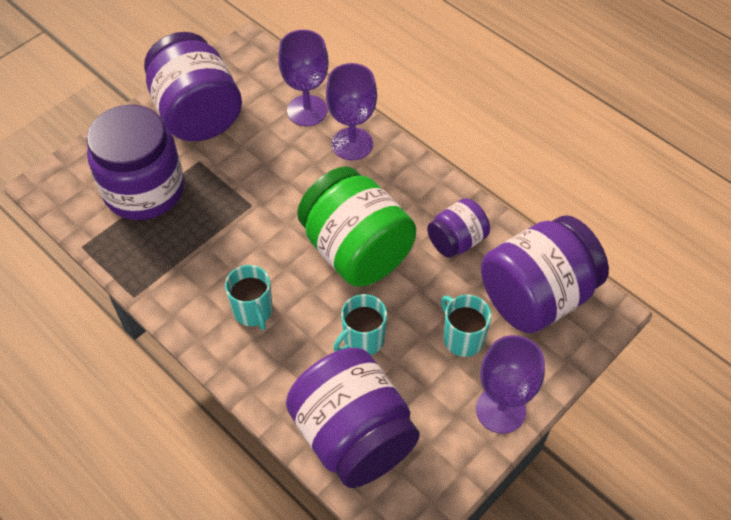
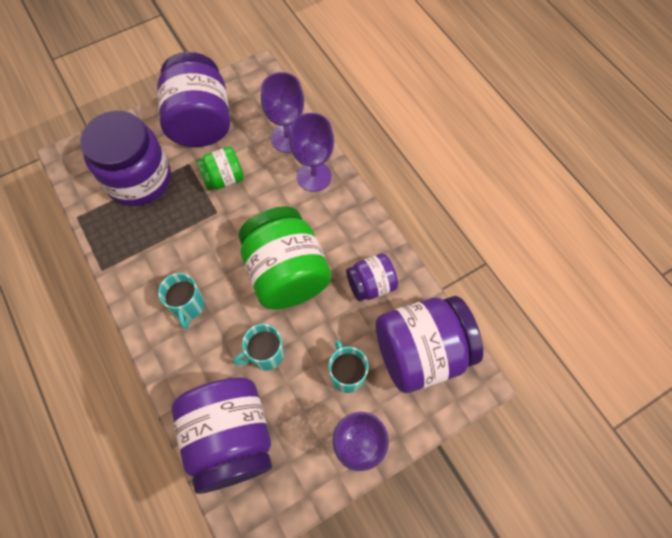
camera: 15 degrees right, 10 degrees up
(247, 168) = (223, 178): none -> green jar

